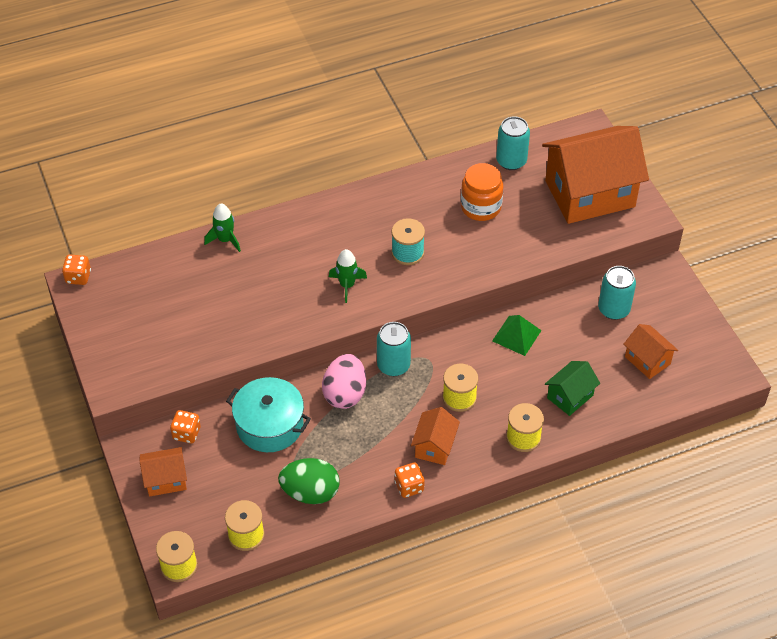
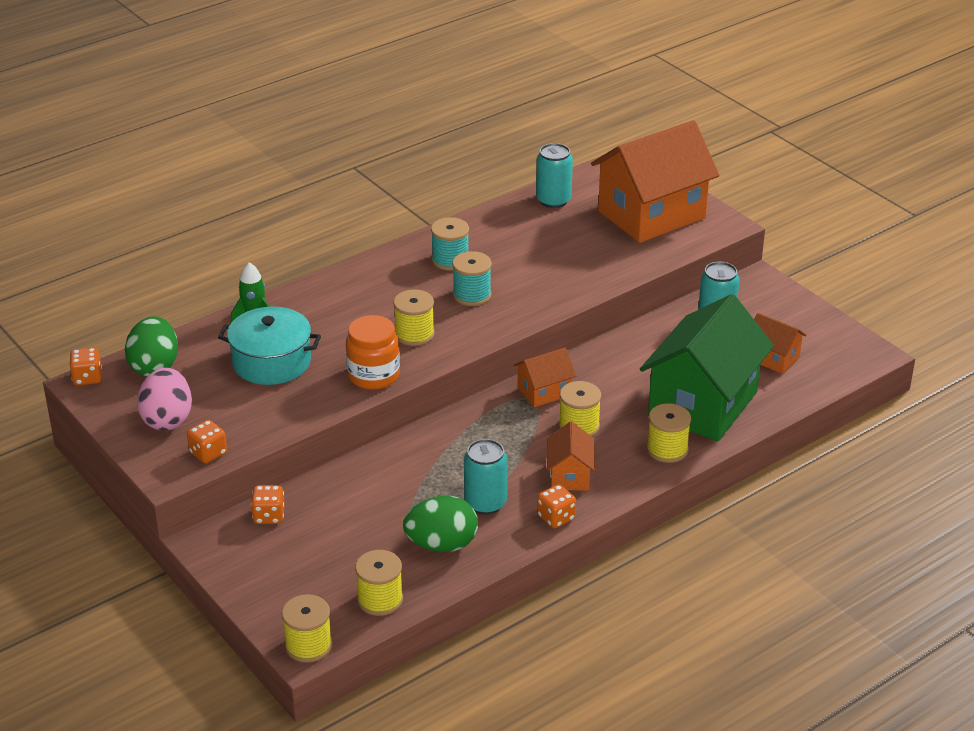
camera: 15 degrees left, 15 degrees down
(132, 276) = (154, 366): none -> green egg
(148, 374) = (208, 453): none -> orange dice
(166, 480) = (260, 565): orange house -> orange house (544, 392)
(269, 425) = (367, 490): turquoise pot -> turquoise pot (271, 362)
(345, 394) = (445, 446): pink egg -> pink egg (167, 419)
(347, 285) = (414, 334): green rocket -> yellow spool
(393, 365) = (491, 410): turquoise can -> turquoise can (485, 503)
(402, 211) = (450, 260): none -> turquoise spool
(481, 207) = (537, 244): orange jar -> orange jar (373, 375)
(516, 335) = (619, 360): green pyramid -> none
(570, 396) = (703, 404): green house -> green house, size x2.17

